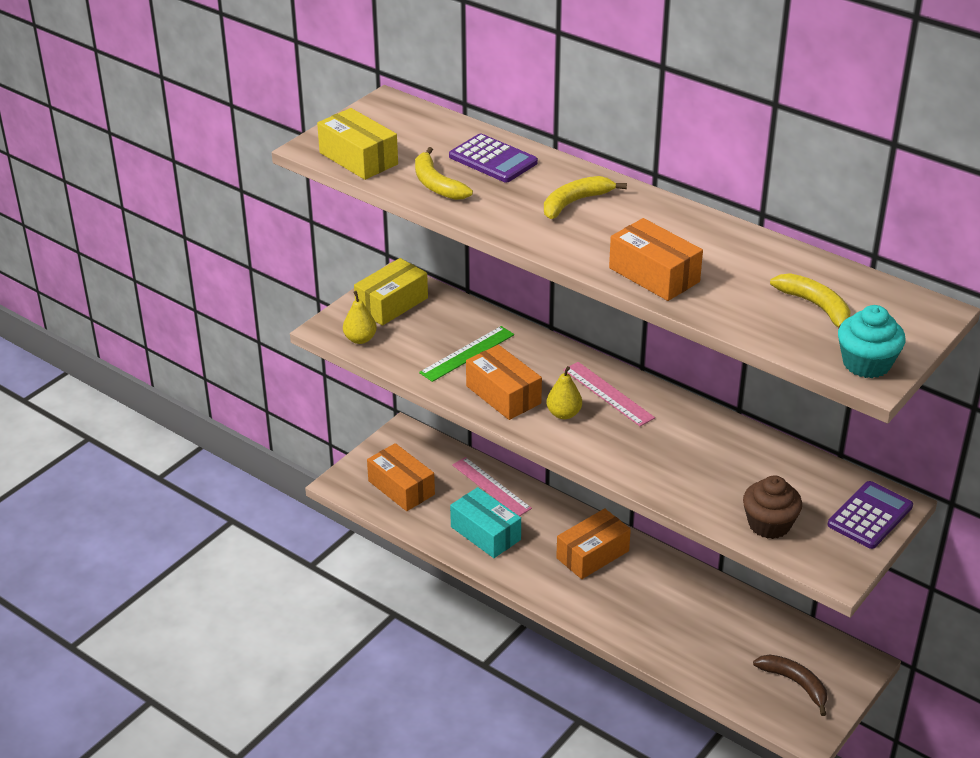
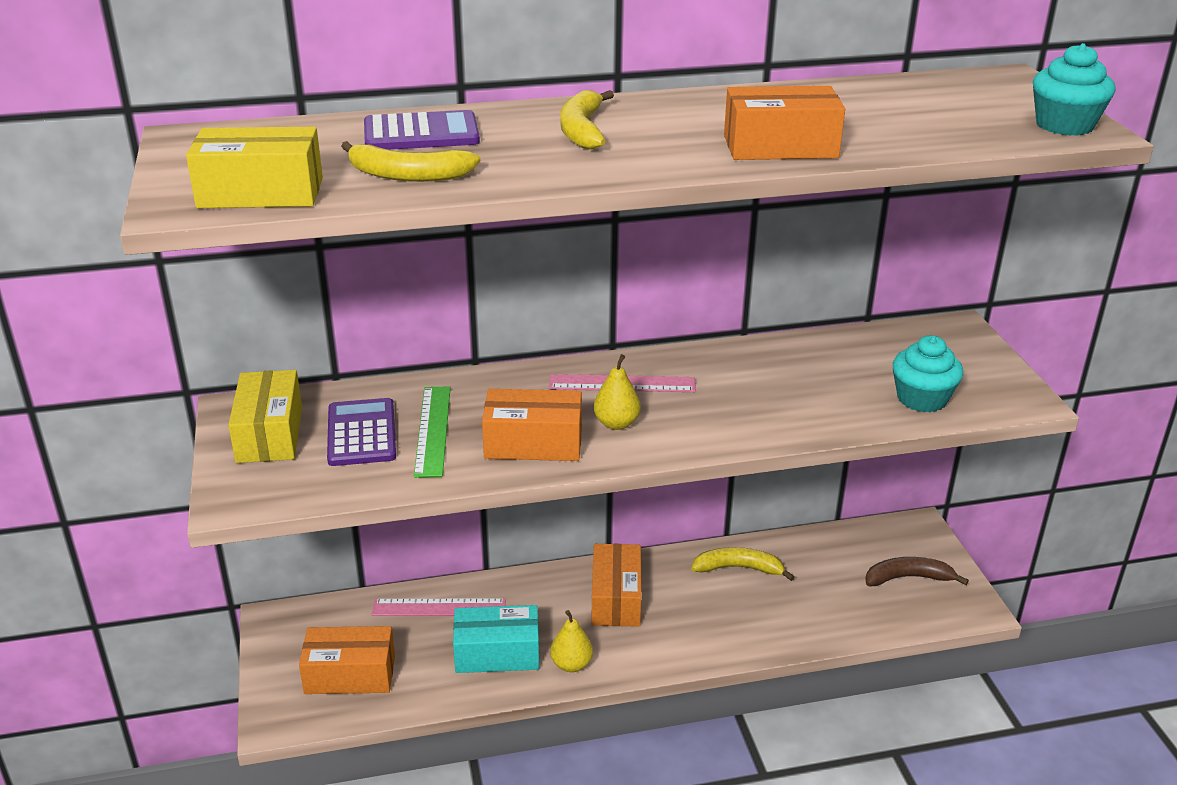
camera: 50 degrees left, 5 degrees down
(360, 339) = (290, 487): yellow pear -> yellow pear (571, 664)
(769, 524) = (922, 399): brown cupcake -> turquoise cupcake
(816, 307) = (942, 109): yellow banana -> yellow banana (739, 568)
(870, 516) = (963, 346): purple calculator -> purple calculator (361, 433)

